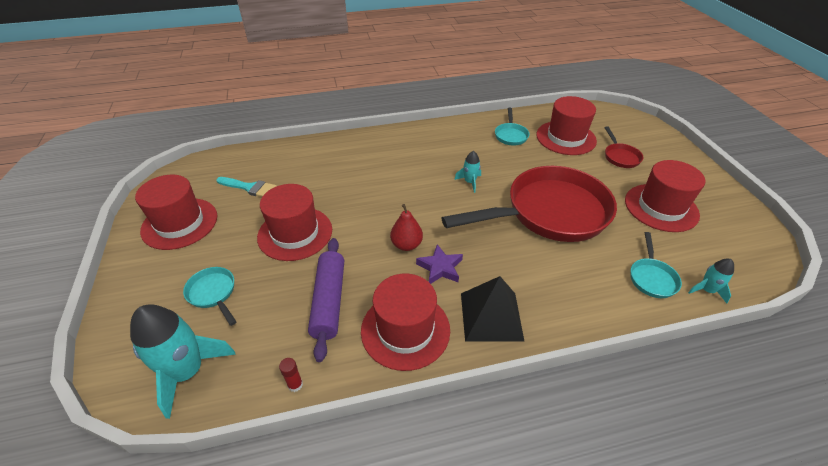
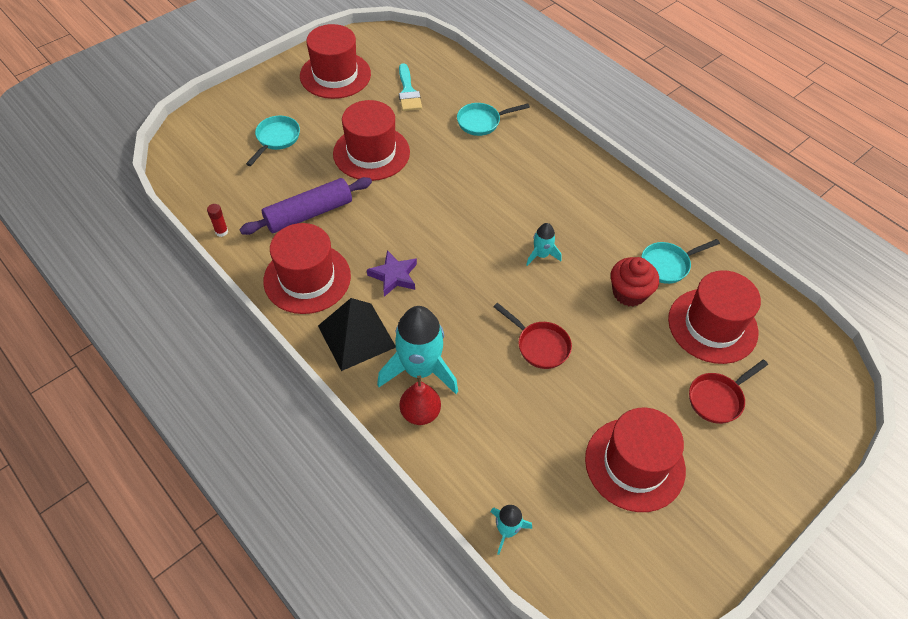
camera: 60 degrees right, 10 degrees up
(187, 372) = (203, 166): turquoise rocket -> turquoise rocket (419, 369)
(406, 245) = (408, 238): red pear -> red pear (420, 413)
(524, 158) = (629, 293): none -> red cupcake
(549, 213) = (540, 345): red pan -> red pan, size x0.40
(651, 278) = (493, 469): turquoise pan -> turquoise pan (482, 122)

